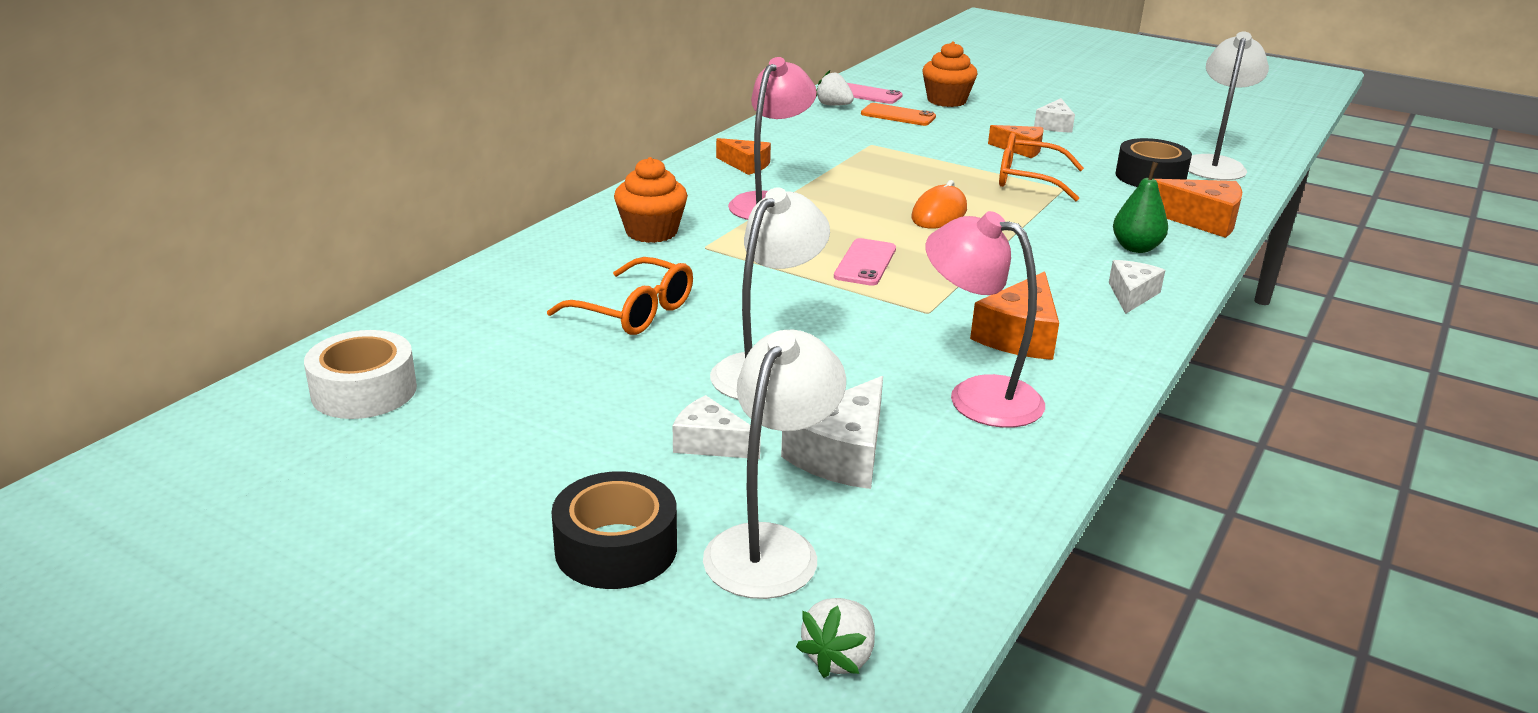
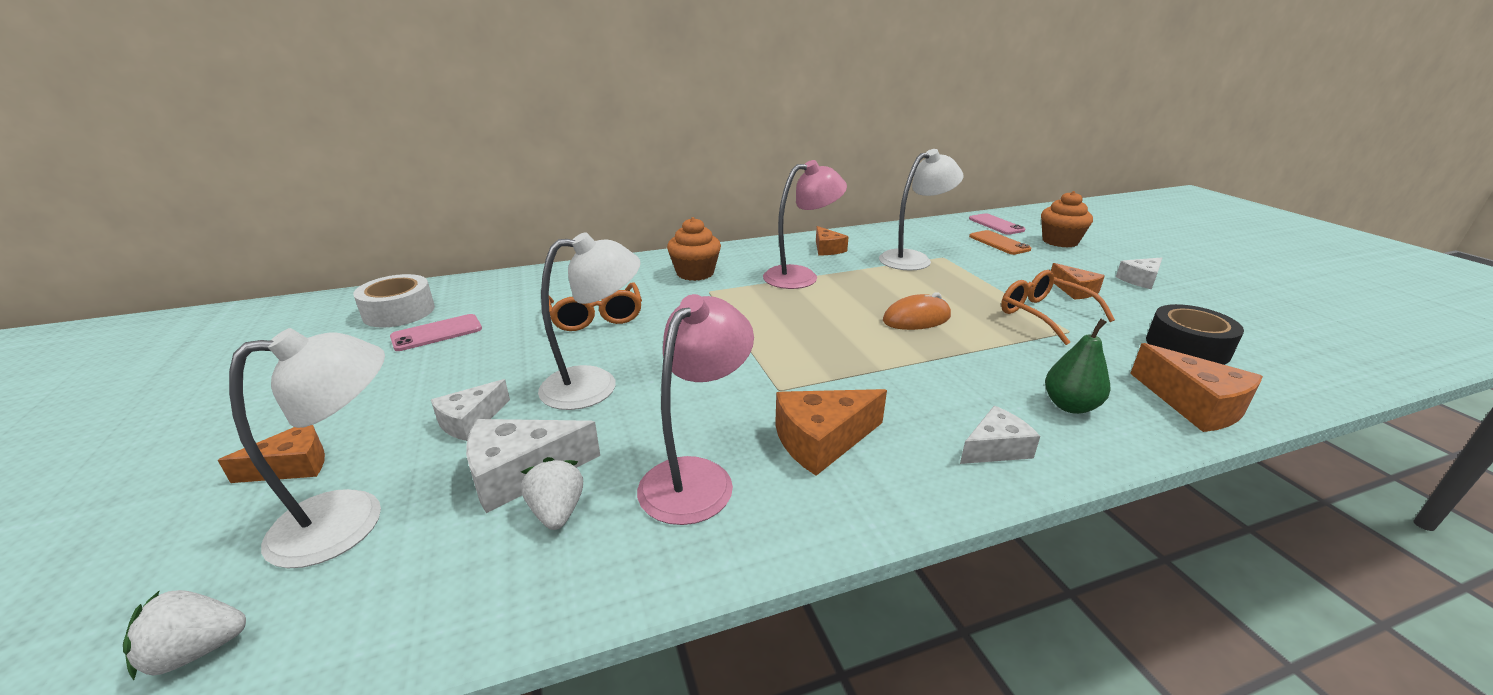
camera: 40 degrees right, 0 degrees up
(616, 548) = (292, 466): black tape -> orange cheese
(710, 443) = (470, 421): white cheese -> white cheese turned 120 degrees counterclockwise
(833, 105) = (957, 226): white strawberry -> white strawberry (557, 512)
(865, 263) = (796, 336): pink phone -> pink phone (437, 333)
(977, 396) = (697, 477): pink lamp -> pink lamp turned 45 degrees clockwise
(1214, 164) = (1292, 356): white lamp -> white lamp (913, 259)

